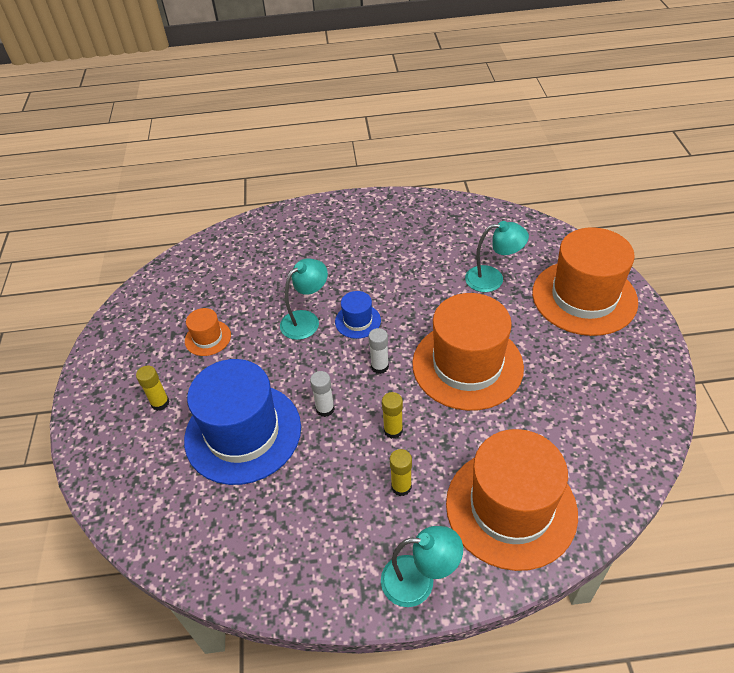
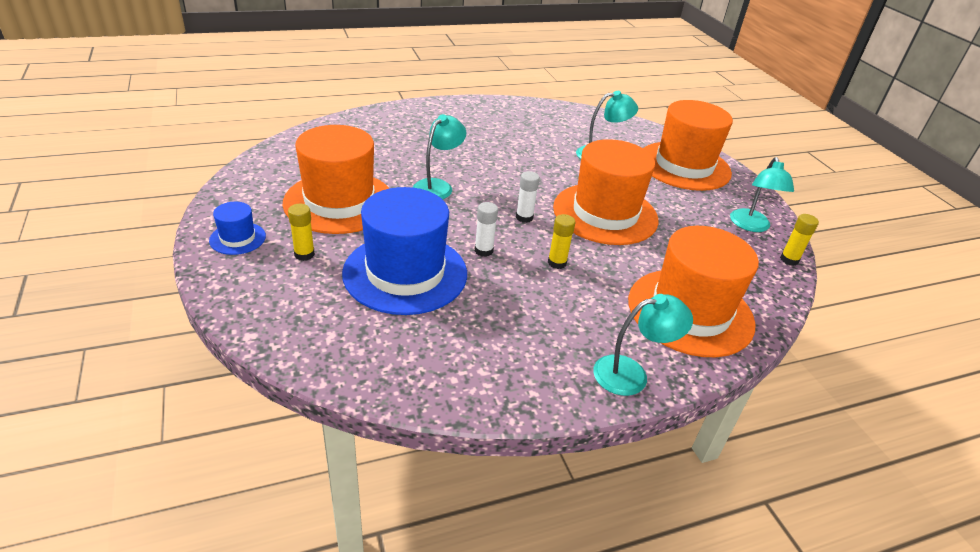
camera: 20 degrees left, 10 degrees down
(208, 338) = (339, 202): orange hat -> orange hat, size x2.24
(358, 321) = (489, 186): blue hat -> blue hat (237, 238)
(401, 487) = (583, 304): yellow glue stick -> yellow glue stick (789, 260)
(629, 392) = (751, 226): none -> turquoise lamp

